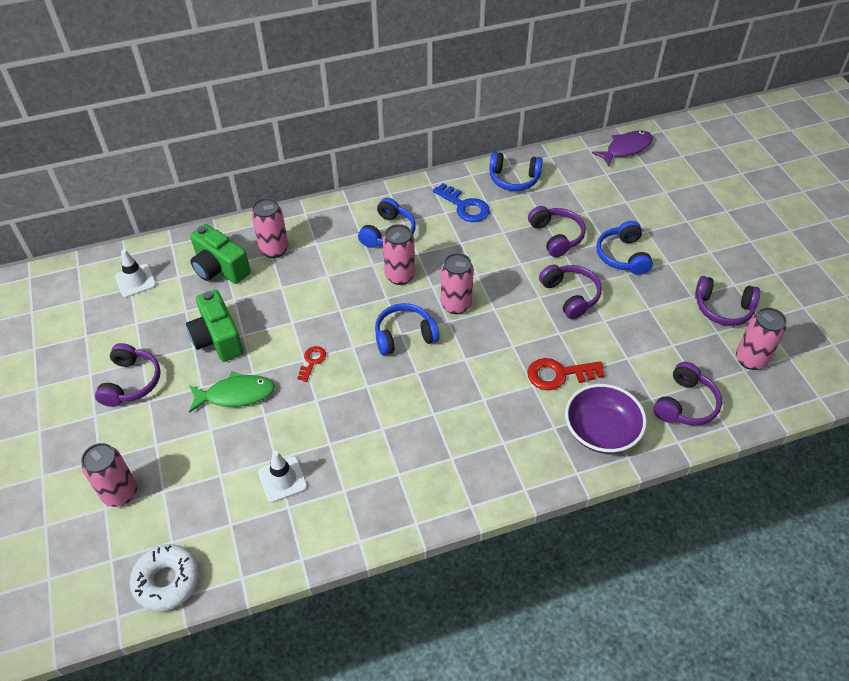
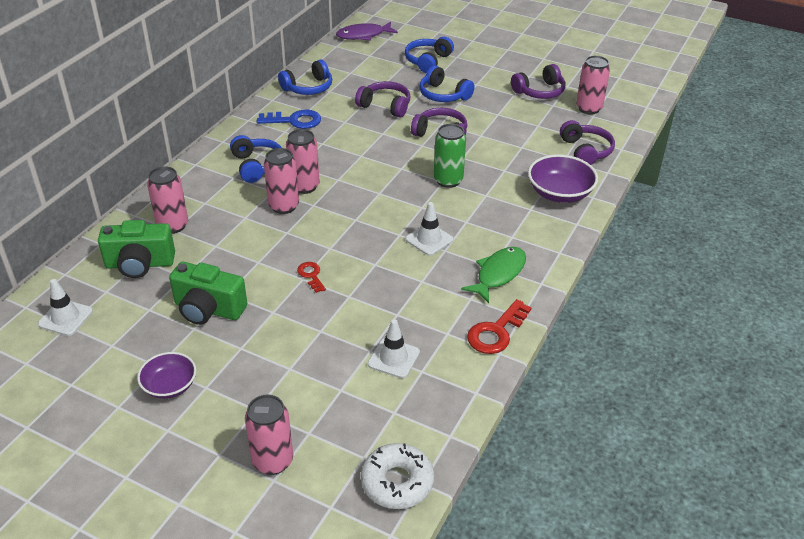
camera: 45 degrees left, 10 degrees down
(131, 382) = (170, 386): purple headphones -> purple bowl
(236, 394) = (278, 333): green fish -> green fish (498, 274)
(404, 335) = (359, 219): blue headphones -> blue headphones (427, 61)
(433, 394) = (429, 239): none -> white traffic cone
(456, 305) = (371, 180): pink can -> pink can (284, 206)
(518, 348) = (448, 180): none -> green can
(559, 374) = (494, 179): red key -> red key (496, 332)
(626, 149) = (363, 35): purple fish -> purple fish turned 120 degrees counterclockwise

